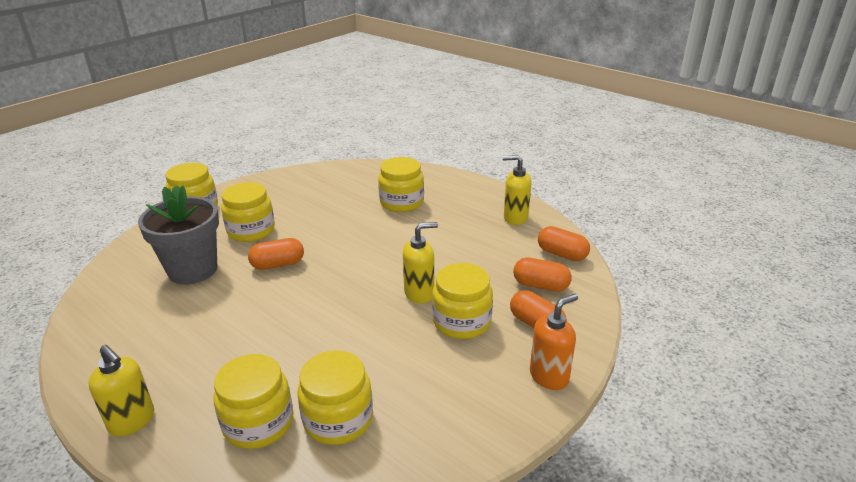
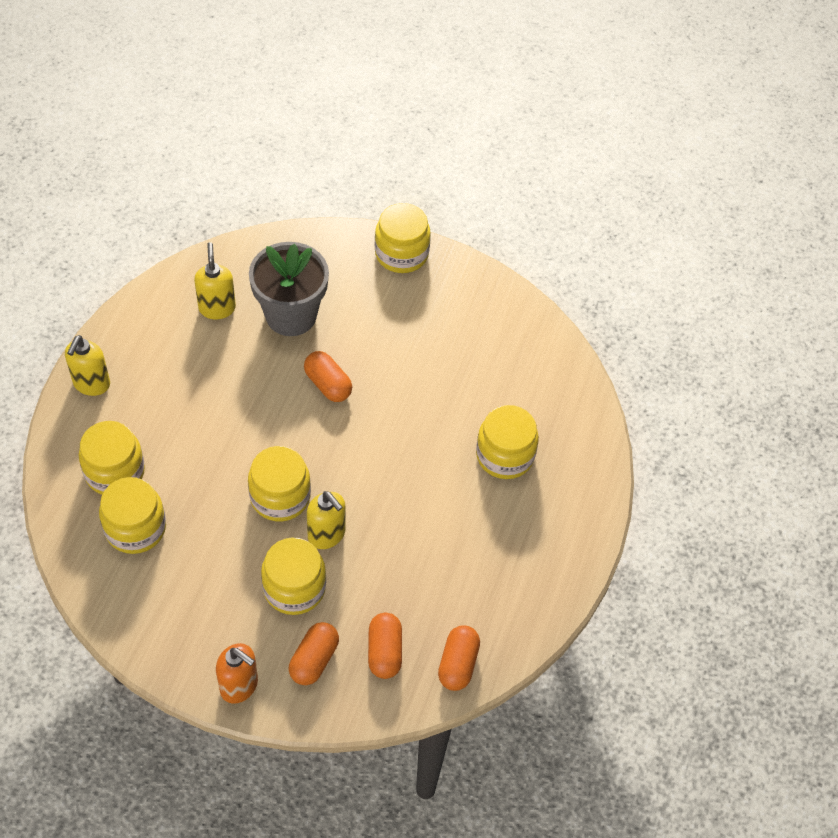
camera: 65 degrees right, 25 degrees up
(251, 231) = (379, 329): yellow jar -> yellow jar (280, 496)
(515, 218) = (522, 594): yellow soap dispenser -> yellow soap dispenser (217, 308)

